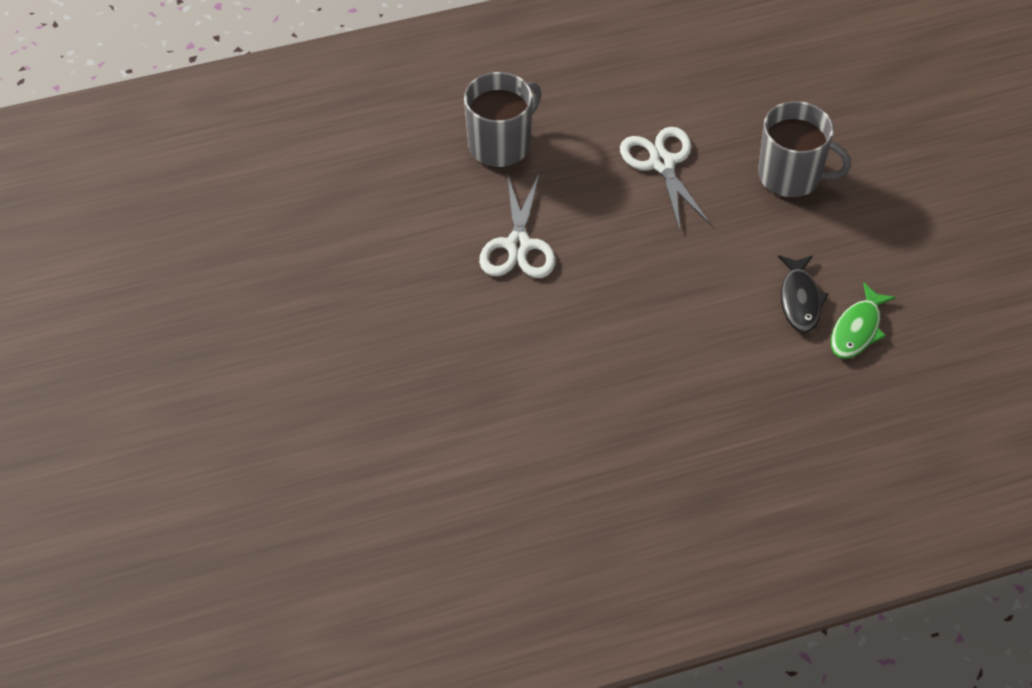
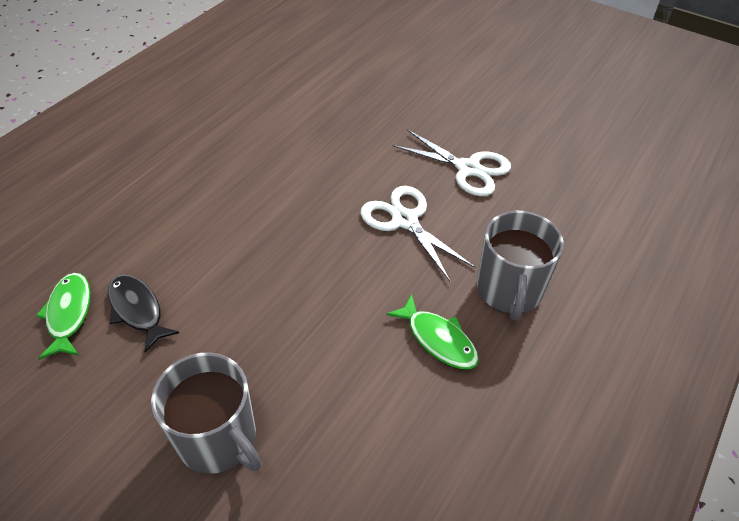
camera: 140 degrees right, 5 degrees down
(589, 145) = (438, 339): none -> green fish
(662, 163) = (358, 365): white scissors -> white scissors (468, 169)
(791, 176) = (218, 438): grey mug -> grey mug turned 120 degrees counterclockwise

